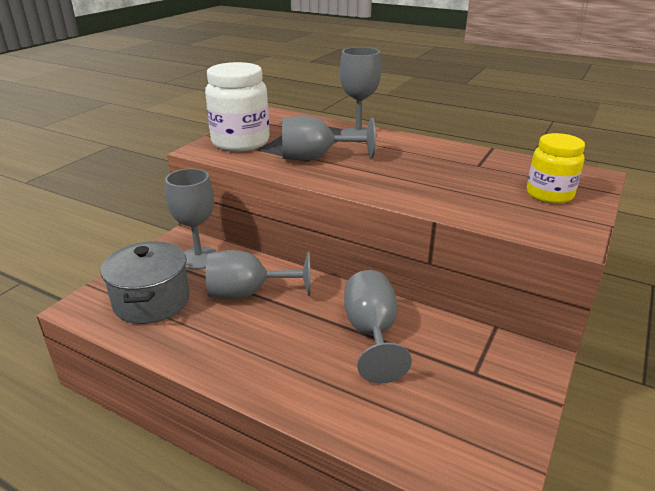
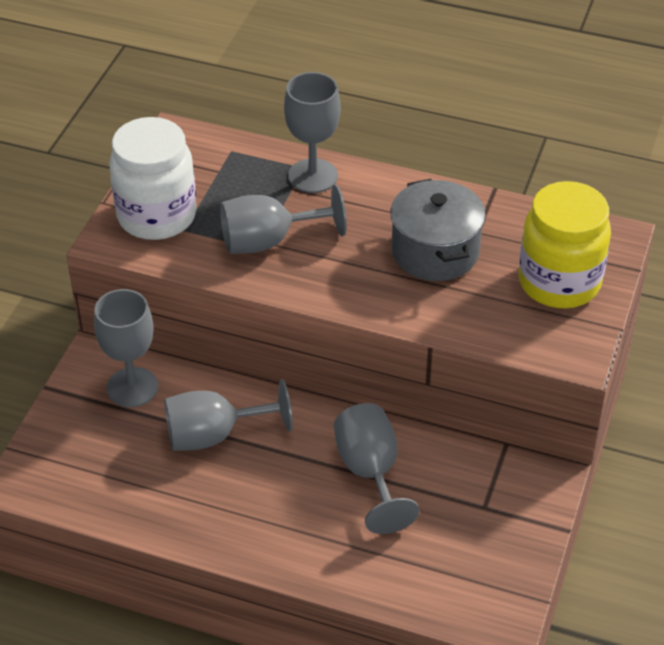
camera: 10 degrees left, 15 degrees up
(152, 301) = (102, 463): grey pot -> grey pot (435, 251)
(549, 195) = (559, 282): yellow jar -> yellow jar, size x1.53

